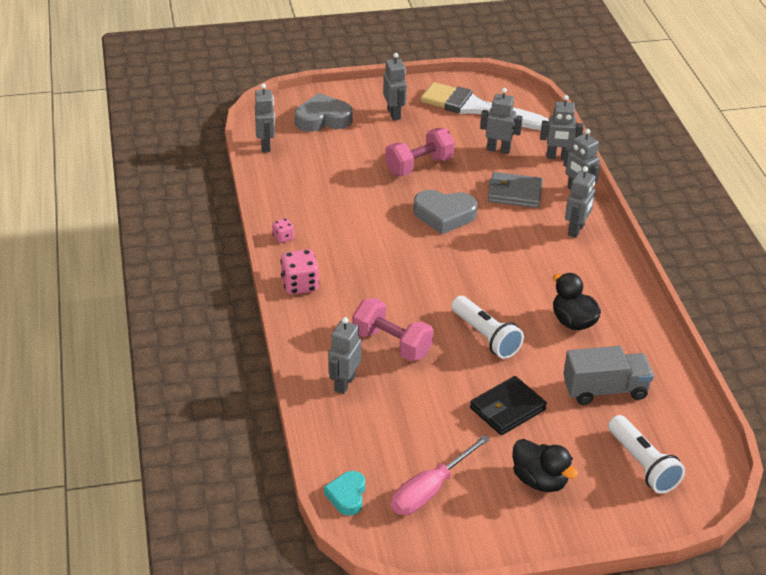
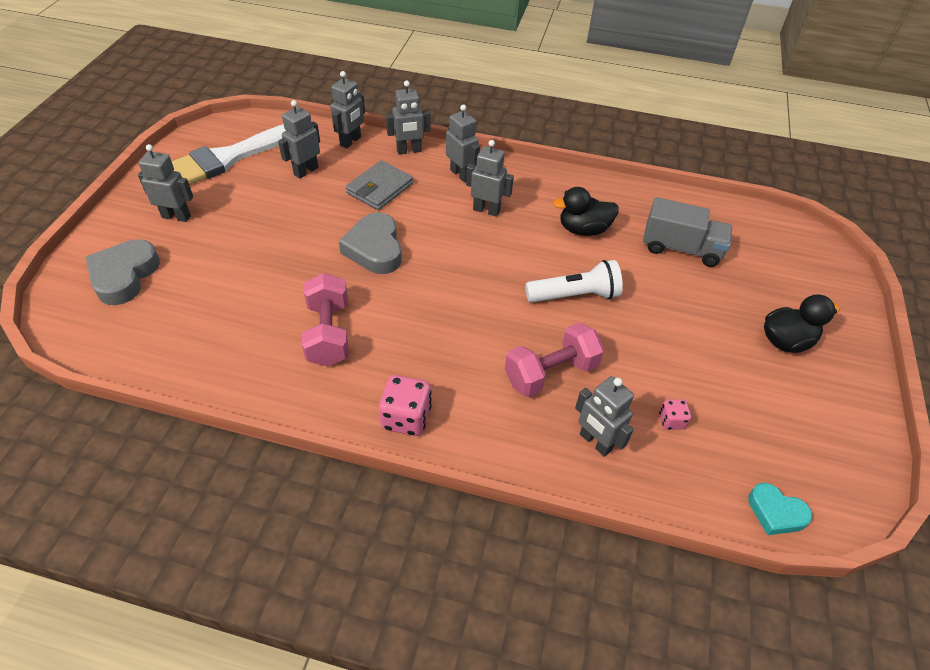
camera: 65 degrees left, 10 degrees up
(266, 146) = (120, 348): grey robot -> grey robot (486, 210)
(283, 237) = (309, 400): pink dice -> pink dice (671, 421)
(419, 166) = (281, 234): pink dumbbell -> pink dumbbell (329, 334)
(430, 490) = (781, 431): pink screwdriver -> none
(444, 215) = (375, 249): grey heart -> grey heart turned 135 degrees clockwise
(507, 409) = (683, 323): black wallet -> none
(605, 390) = (681, 248): grey truck -> grey truck turned 90 degrees clockwise
(642, 464) = (780, 266): white flashlight -> none

